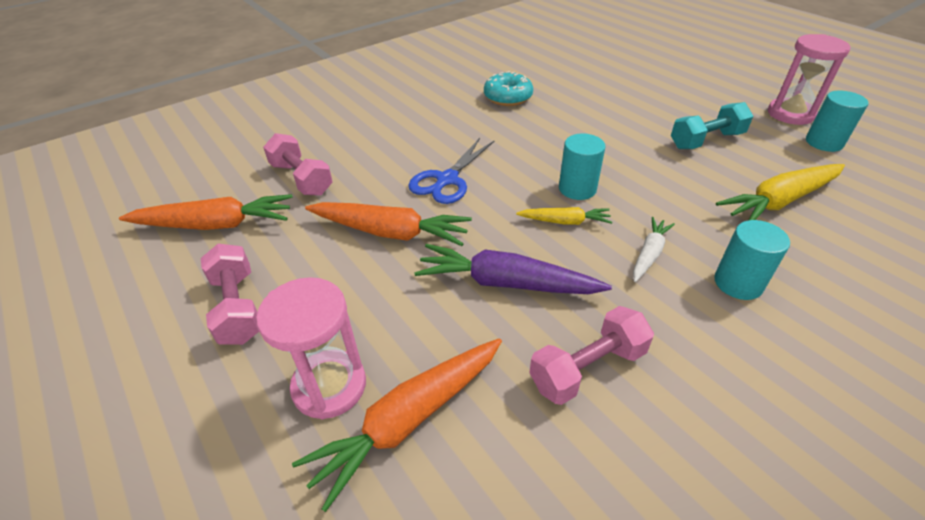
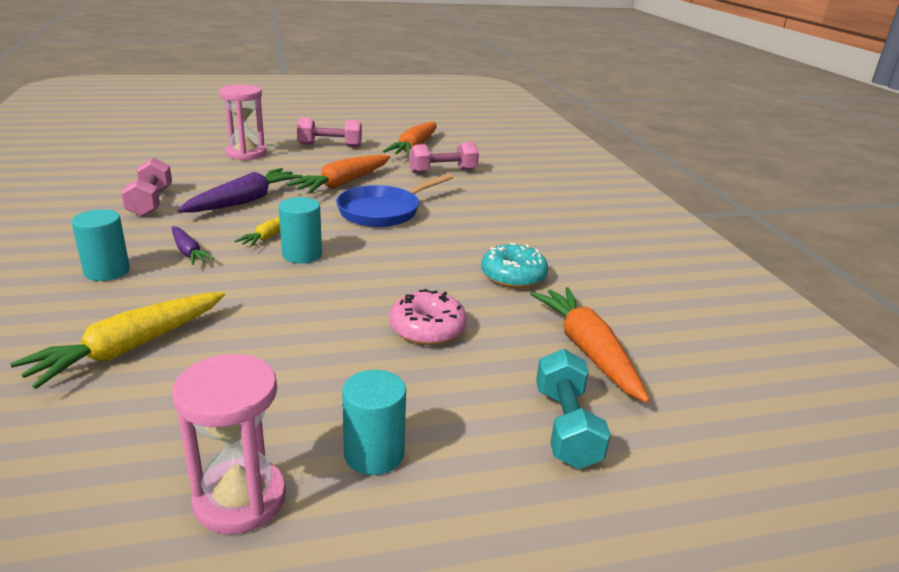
camera: 110 degrees right, 15 degrees down
(409, 420) = (200, 163): orange carrot -> orange carrot (588, 351)
(447, 180) = (383, 211): blue scissors -> blue pan
(607, 108) = (427, 329): none -> pink donut
(649, 254) = (188, 252): white carrot -> purple carrot
(706, 140) = (280, 365): turquoise dumbbell -> turquoise dumbbell (566, 427)
(780, 201) = (130, 348): yellow carrot -> yellow carrot turned 135 degrees counterclockwise
(824, 142) = (143, 473): turquoise cylinder -> turquoise cylinder (374, 454)

